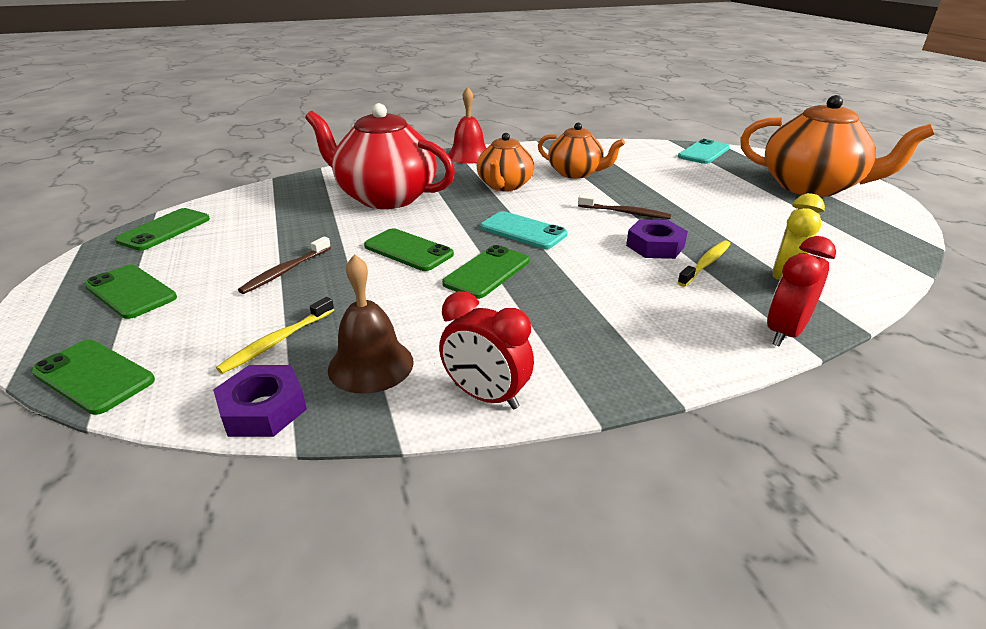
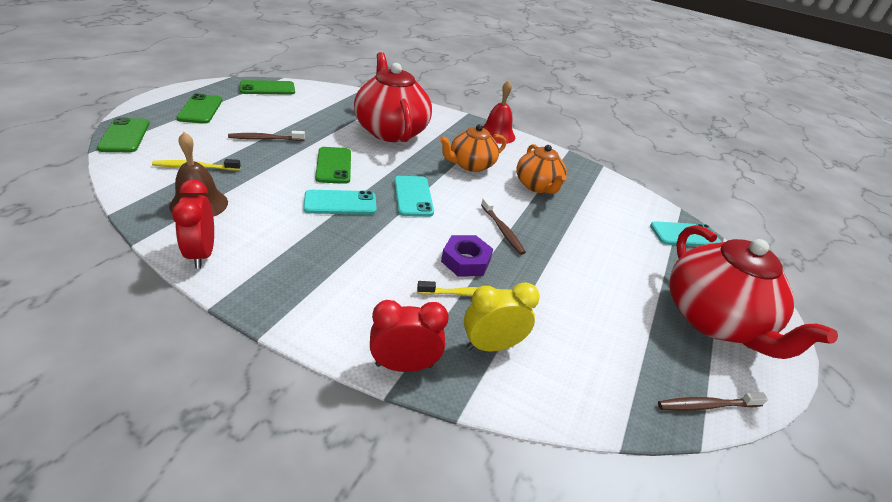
camera: 40 degrees right, 5 degrees up
(263, 409) = (134, 190): purple nut -> none
(487, 272) = (340, 203): green phone -> turquoise phone
(811, 187) = (713, 320): orange teapot -> red teapot
(901, 228) = (707, 405): none -> brown toothbrush

